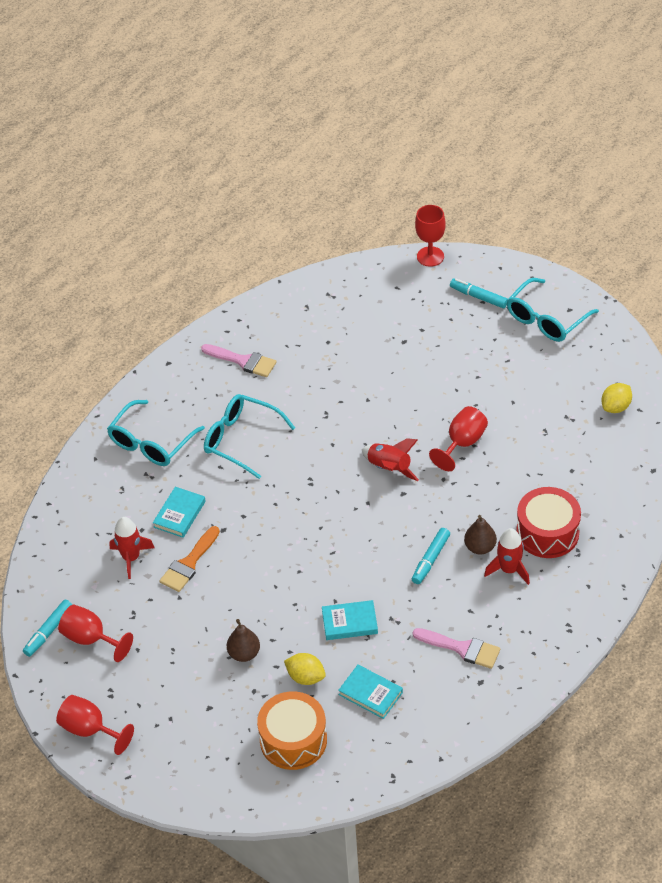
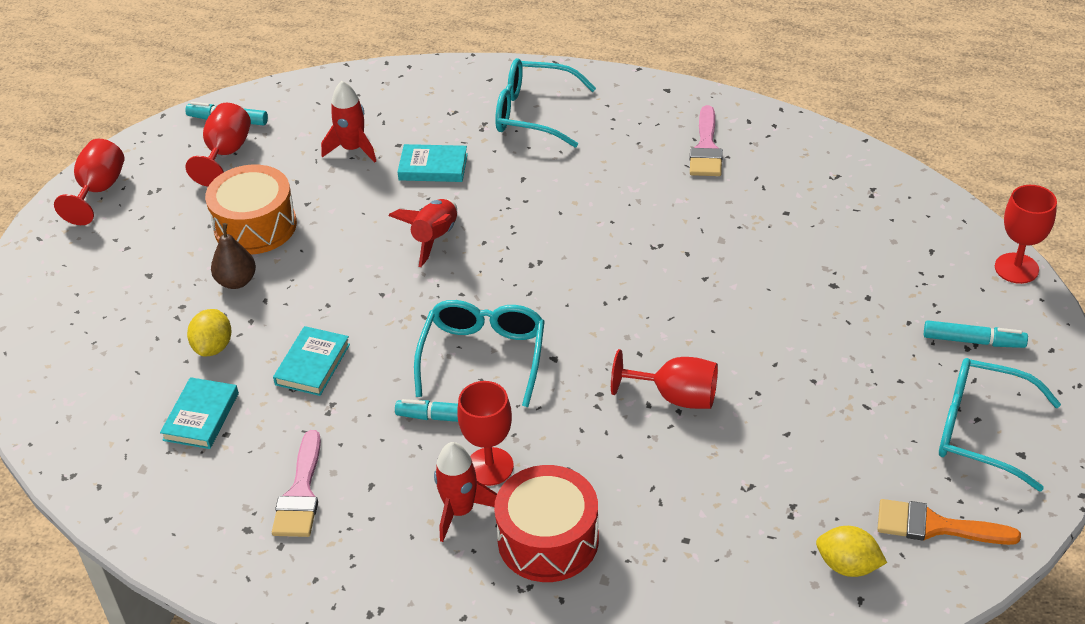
camera: 70 degrees right, 5 degrees down
(189, 563) = (360, 196): orange brush -> orange brush (935, 526)
(241, 440) = (574, 184): turquoise glasses -> turquoise glasses (483, 357)
(293, 740) = (113, 362): orange drum -> orange drum (255, 226)
(349, 622) = (312, 364): turquoise book -> turquoise book turned 45 degrees clockwise
(389, 468) = (592, 332): red rocket -> red rocket (434, 238)
(478, 297) = (973, 341): turquoise marker -> turquoise marker turned 90 degrees clockwise
(480, 547) = (489, 466): brown pear -> red goblet

